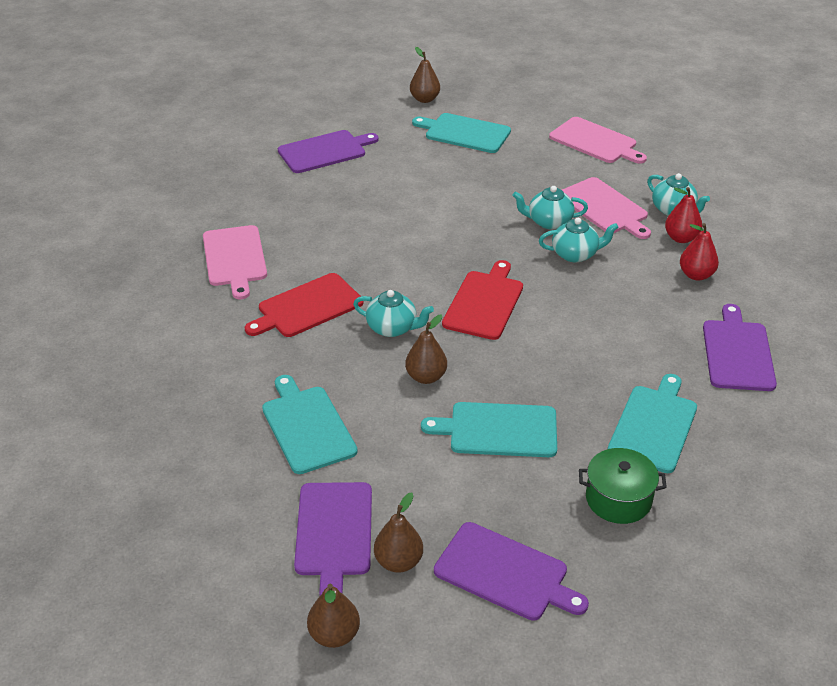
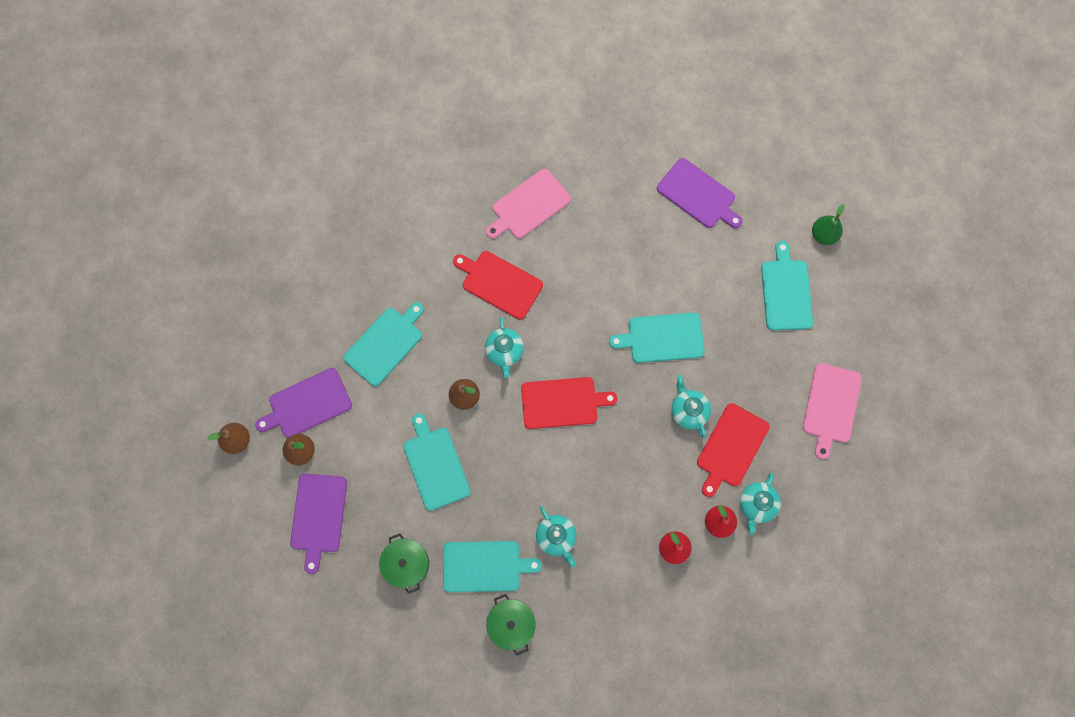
camera: 65 degrees right, 35 degrees up
(424, 99) = (823, 235): brown pear -> green pear
(458, 215) = (662, 338): none -> turquoise cutting board
(575, 254) = (655, 447): turquoise teapot -> turquoise teapot (556, 537)
(604, 208) = (731, 447): pink cutting board -> red cutting board
(737, 352) = (591, 604): purple cutting board -> none
(738, 425) = (511, 623): none -> green pot

